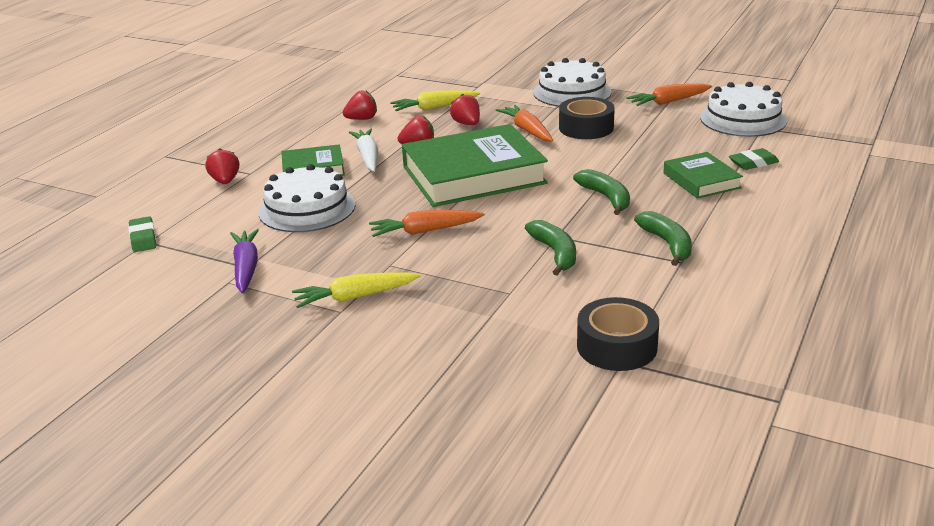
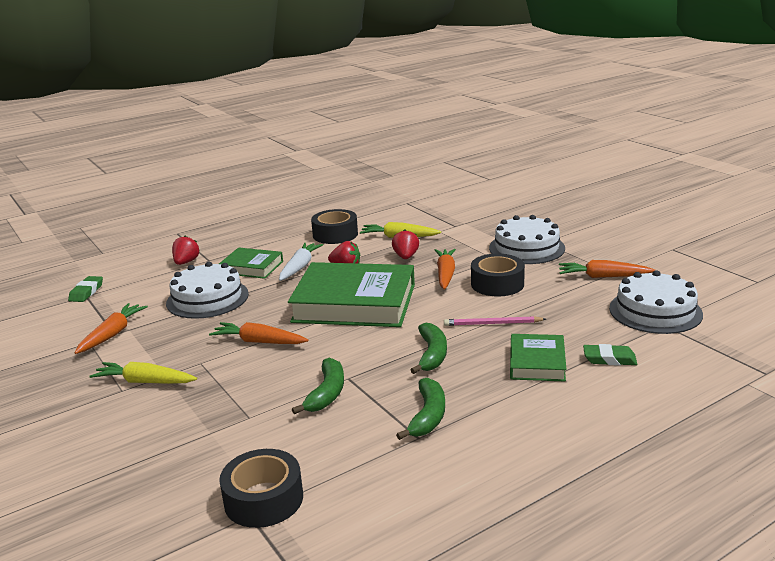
camera: 30 degrees right, 5 degrees down
(246, 268) = (112, 334): purple carrot -> orange carrot
(362, 119) = (335, 234): red strawberry -> black tape
(625, 160) = (492, 324): none -> pink pencil

